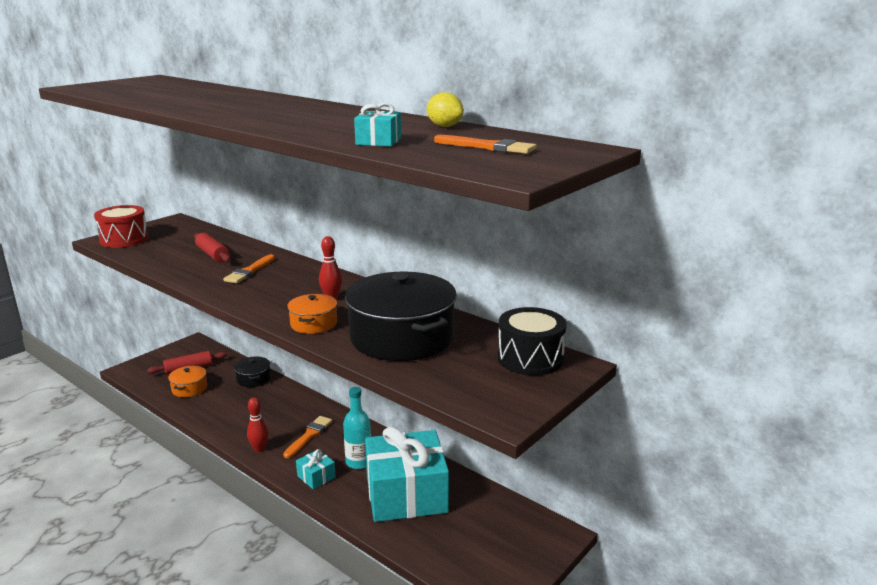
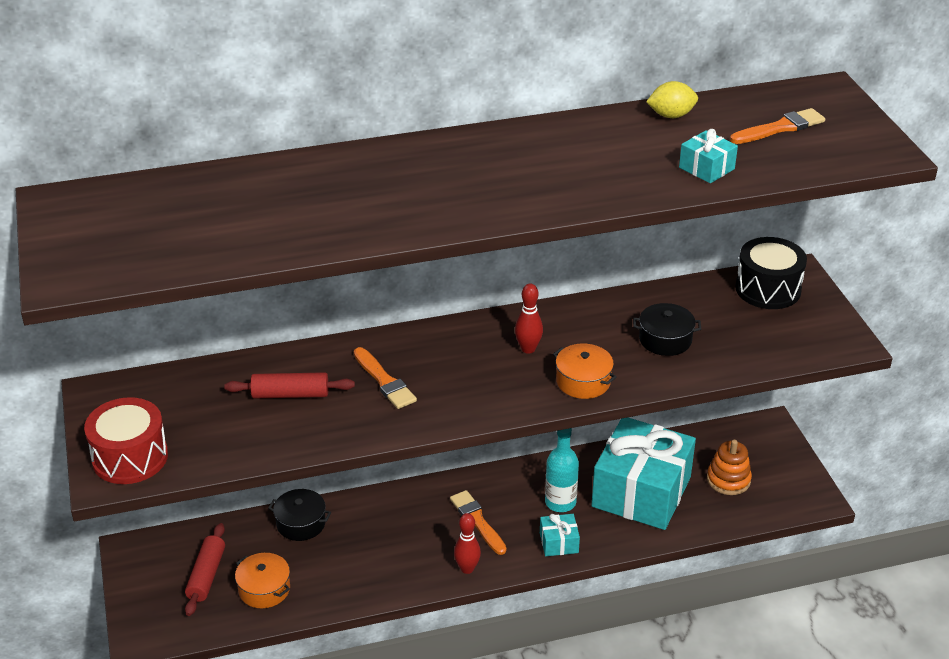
camera: 55 degrees left, 15 degrees up
(401, 337) = (665, 340): black pot -> black pot, size x0.47
(466, 535) = (728, 480): none -> orange stacking toy

